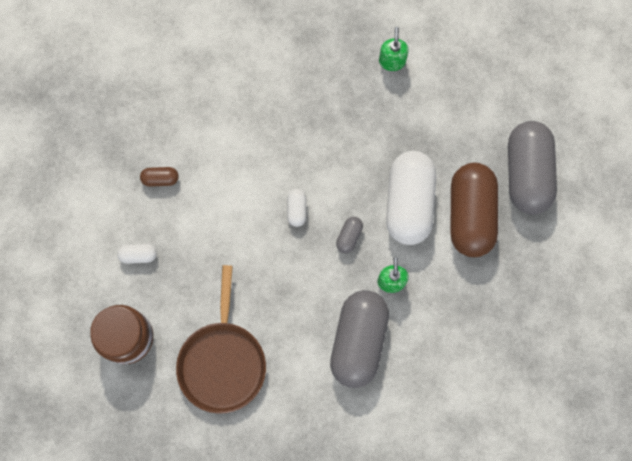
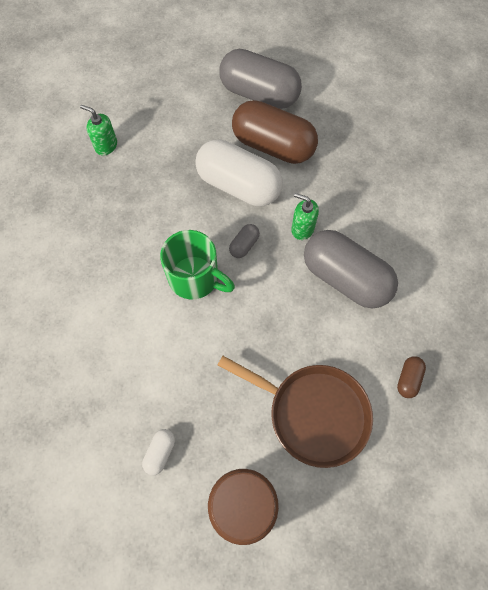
camera: 65 degrees left, 10 degrees down
(160, 179) = (93, 393): brown capsule -> brown capsule (408, 379)
(296, 209) = (195, 278): white capsule -> green mug
(349, 236) = (244, 245): grey capsule -> grey capsule turned 75 degrees clockwise

